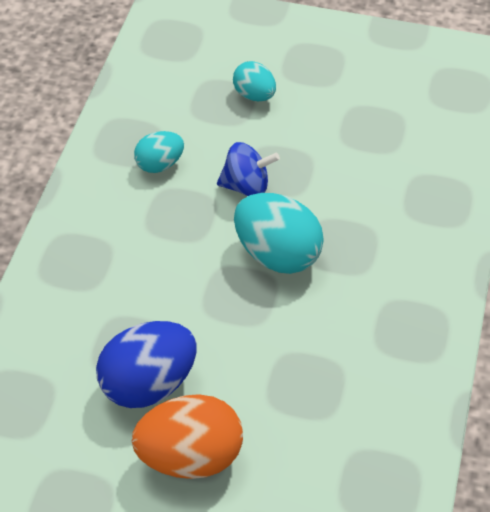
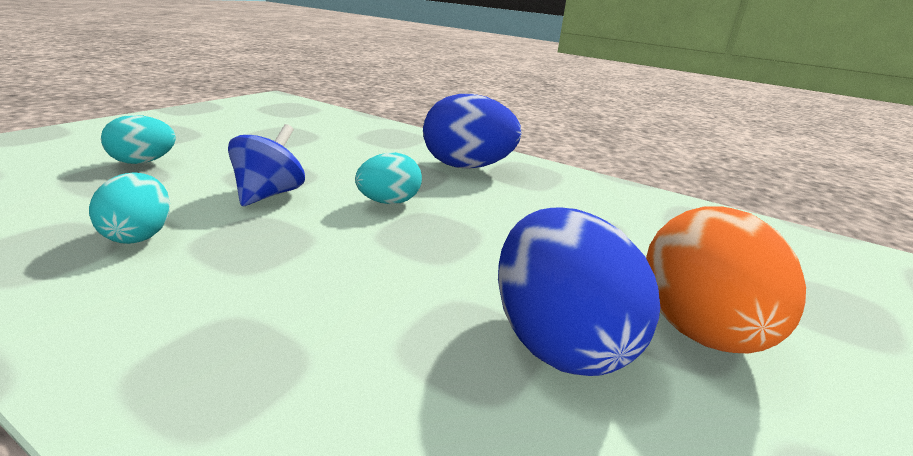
camera: 75 degrees left, 25 degrees down
(277, 254) = (389, 202): turquoise egg -> turquoise egg, size x0.58
(394, 281) = (467, 167): none -> blue egg

